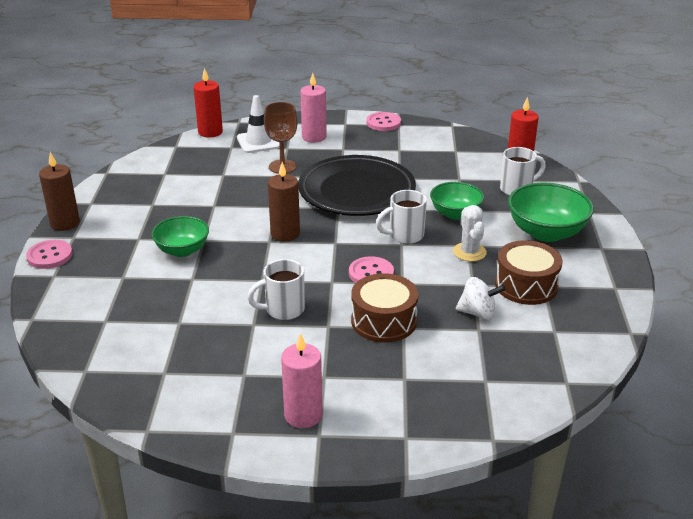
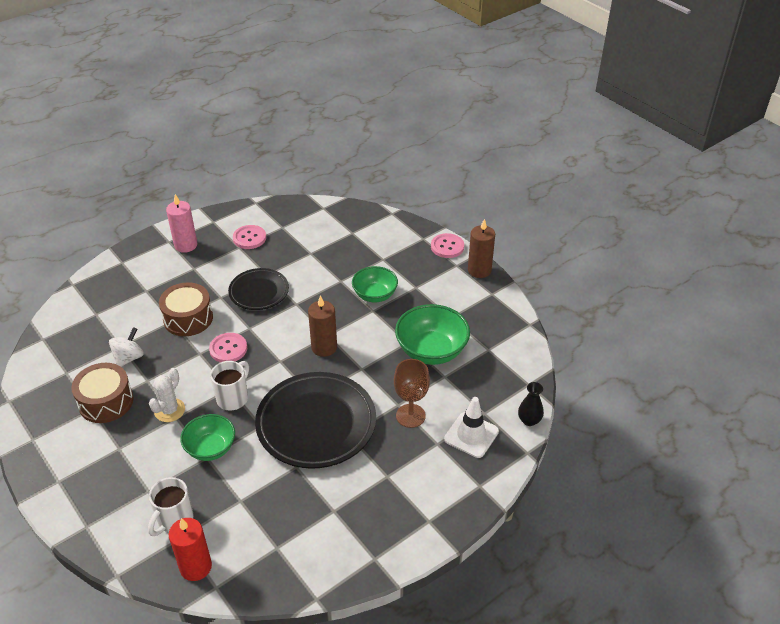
camera: 140 degrees right, 10 degrees up
(210, 132) = (529, 420): red candle -> black vase
(283, 310) = (259, 292): white mug -> black plate
(314, 137) = (433, 476): pink candle -> none
(383, 123) = (392, 550): pink button -> pink button (249, 238)
(469, 252) = (169, 410): white cactus -> white cactus turned 75 degrees clockwise
(478, 313) = (129, 358): white spinning top -> white spinning top turned 150 degrees clockwise
(546, 232) = (116, 472): green bowl -> green bowl (431, 351)

